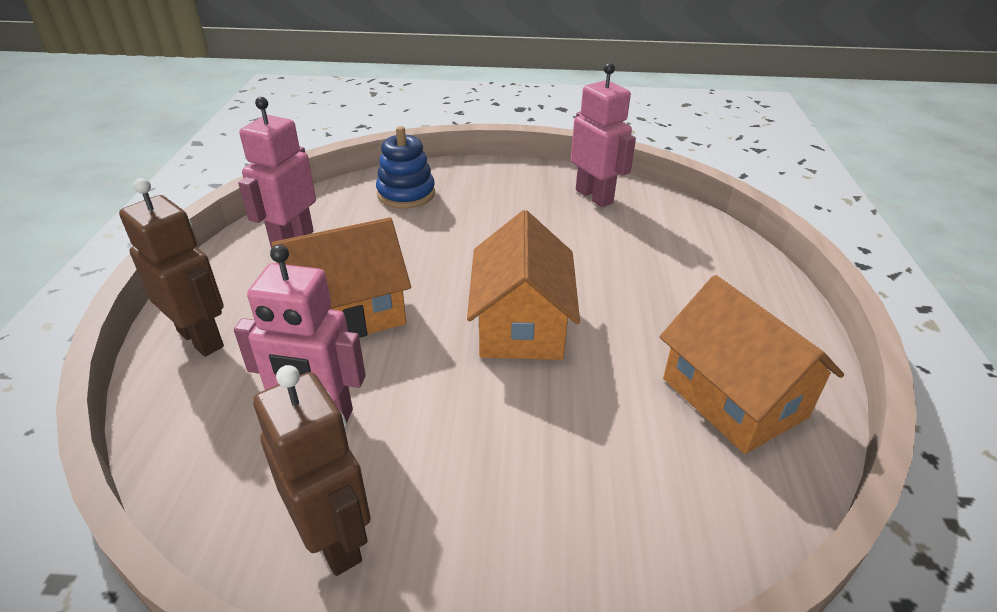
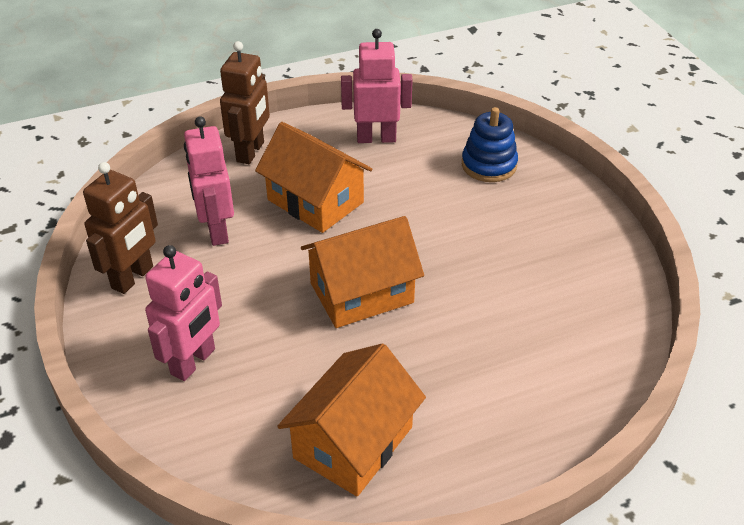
camera: 65 degrees right, 5 degrees up
(594, 196) = (594, 282): pink robot -> pink robot (193, 362)

